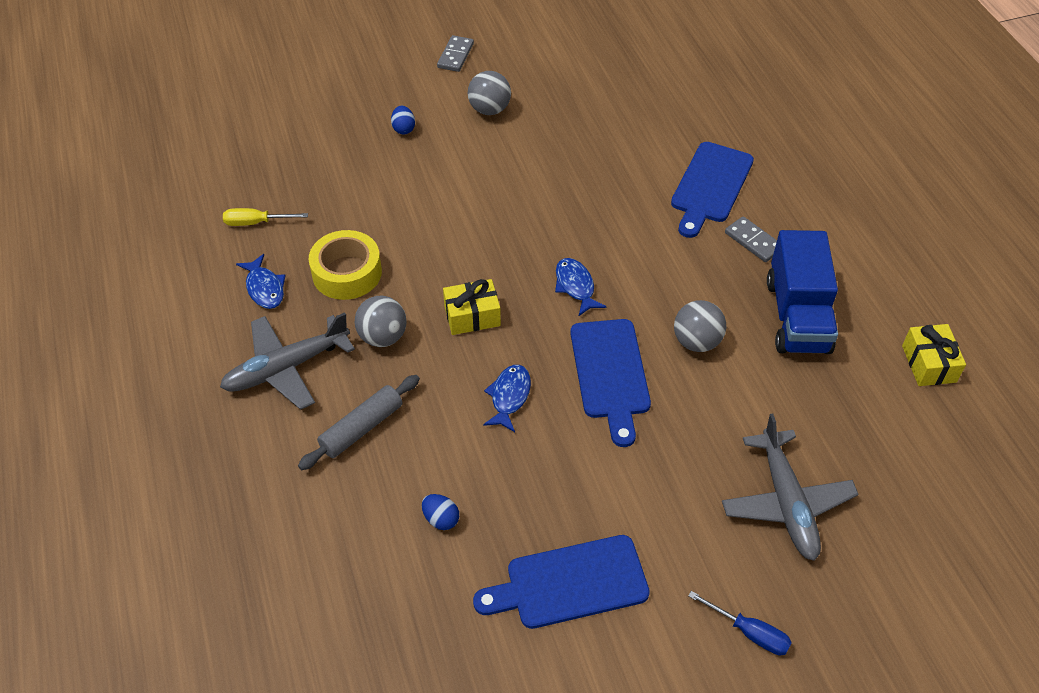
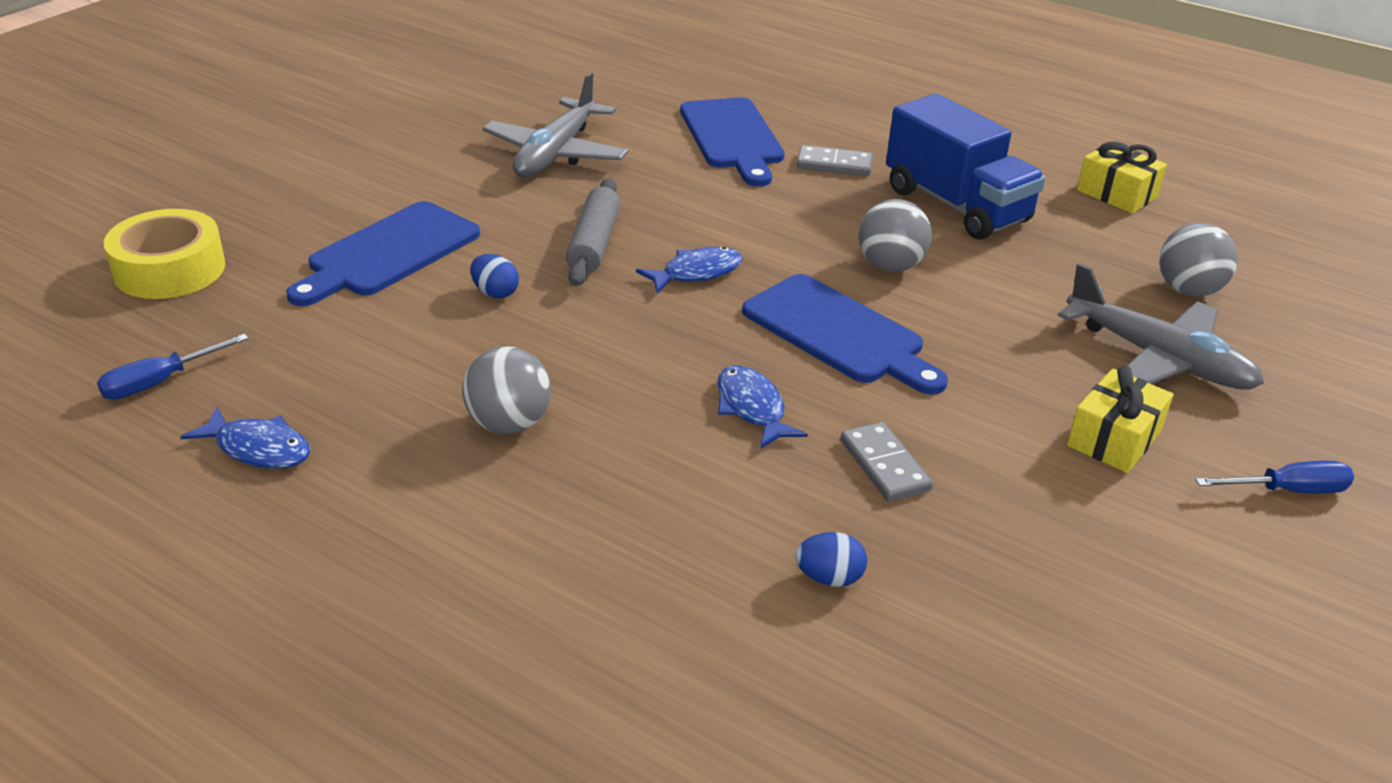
camera: 40 degrees left, 15 degrees down
(256, 222) = (160, 382): yellow screwdriver -> blue screwdriver
(287, 368) = (401, 523): grey plane -> grey plane (556, 153)
(347, 273) = (374, 379): yellow tape -> yellow tape (169, 269)
(361, 428) = (598, 536): grey rolling pin -> grey rolling pin (593, 243)
(403, 129) = (288, 210): blue egg -> blue egg (495, 293)
(455, 55) = (282, 124): grey domino -> grey domino (884, 465)
(472, 316) = (605, 351): yellow gift -> yellow gift (1114, 439)
(489, 109) = (388, 157): grey ball -> grey ball (1188, 290)
(569, 583) = (1061, 555): blue cutting board -> blue cutting board (388, 253)
(575, 286) = (696, 273): blue fish -> blue fish turned 120 degrees clockwise

